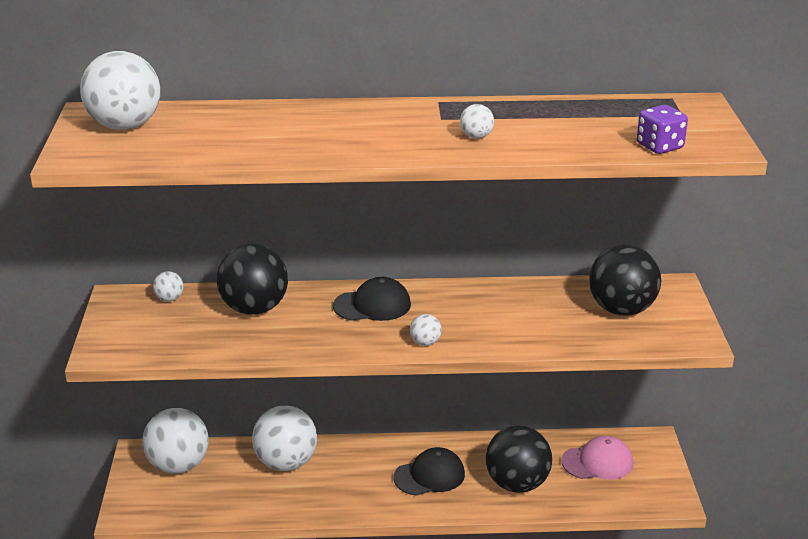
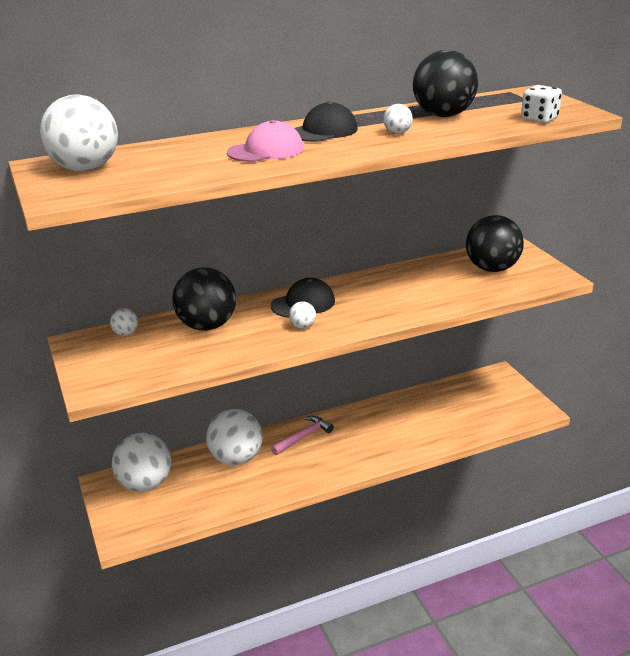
camera: 20 degrees left, 0 degrees up
(372, 457) = (303, 437): none -> pink hammer
(425, 343) = (366, 321): white ball -> white ball (302, 326)
(429, 476) = (356, 439): black cap -> black cap (323, 131)
(517, 484) = (425, 428): black ball -> black ball (443, 116)
(597, 462) = (471, 398): pink cap -> pink cap (265, 151)
(659, 146) = (539, 119): purple dice -> white dice

